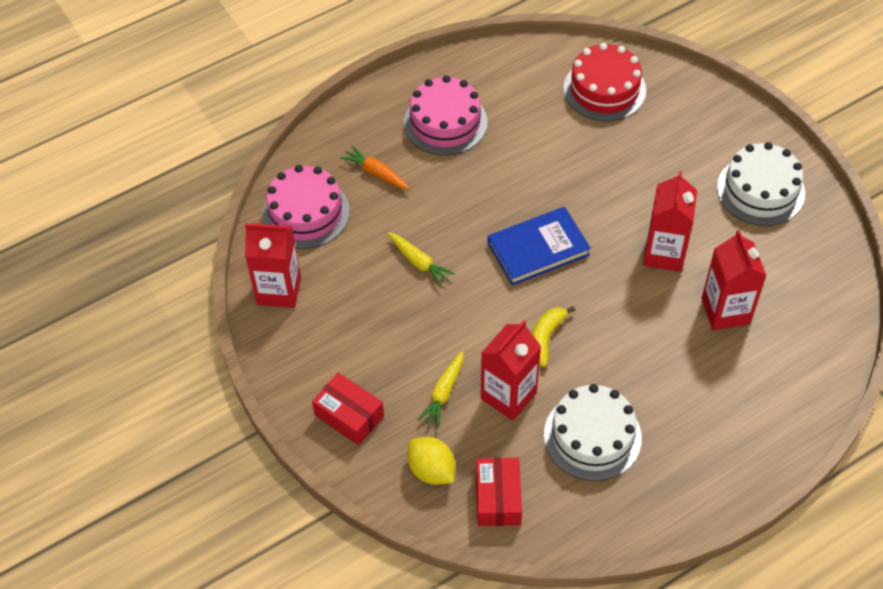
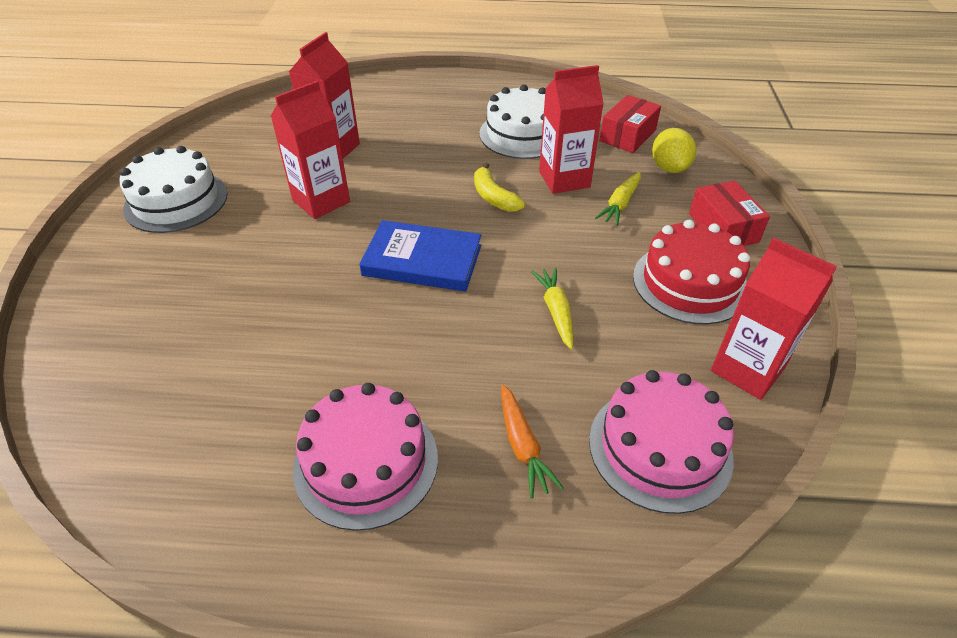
camera: 145 degrees left, 10 degrees down
(443, 393) = (620, 204): yellow carrot -> yellow carrot turned 150 degrees clockwise
(545, 338) = (493, 197): yellow banana -> yellow banana turned 90 degrees clockwise
(604, 89) = (139, 377): red cake -> red cake (690, 283)

